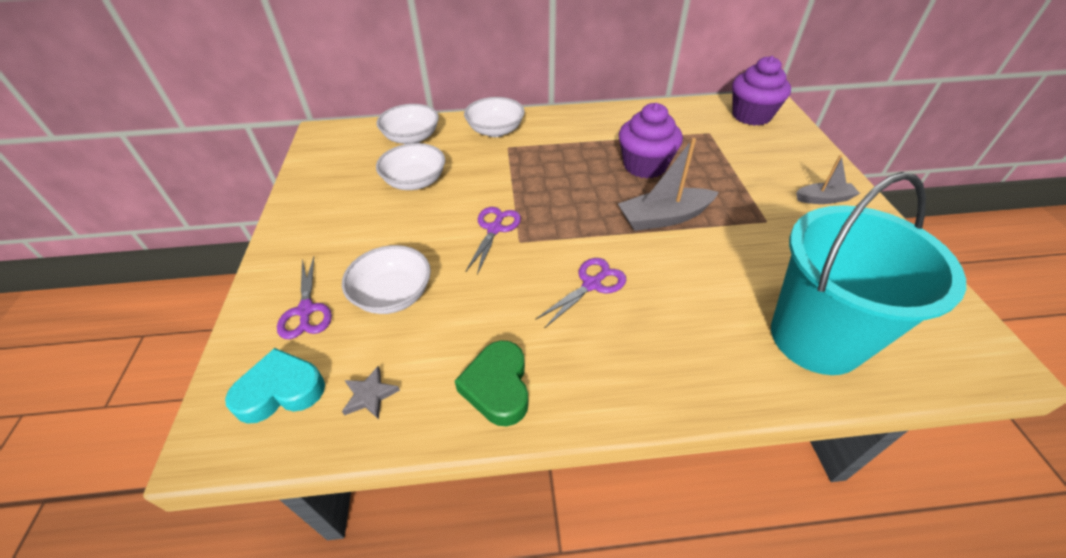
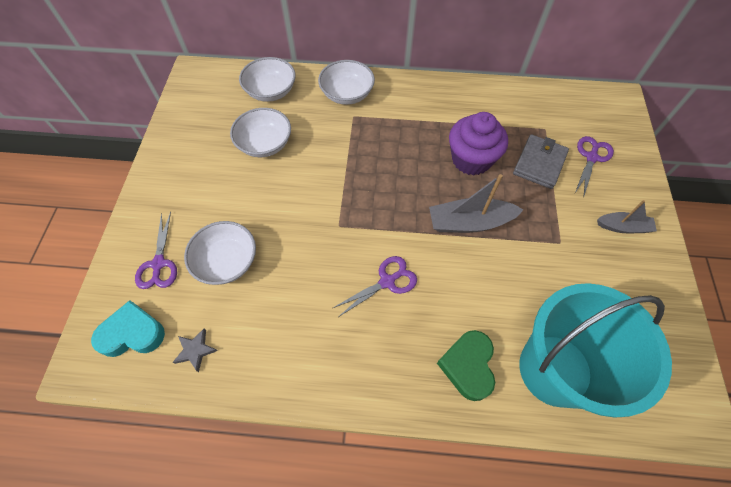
camera: 10 degrees right, 15 degrees up
(495, 229) = (321, 209): purple scissors -> purple scissors (591, 157)
(497, 387) = (290, 362): green heart -> green heart (468, 366)
(715, 160) = (539, 163): none -> grey wallet
(751, 116) = (594, 113): purple cupcake -> none

